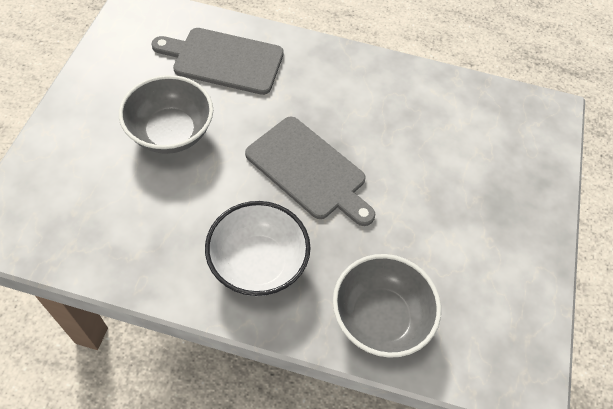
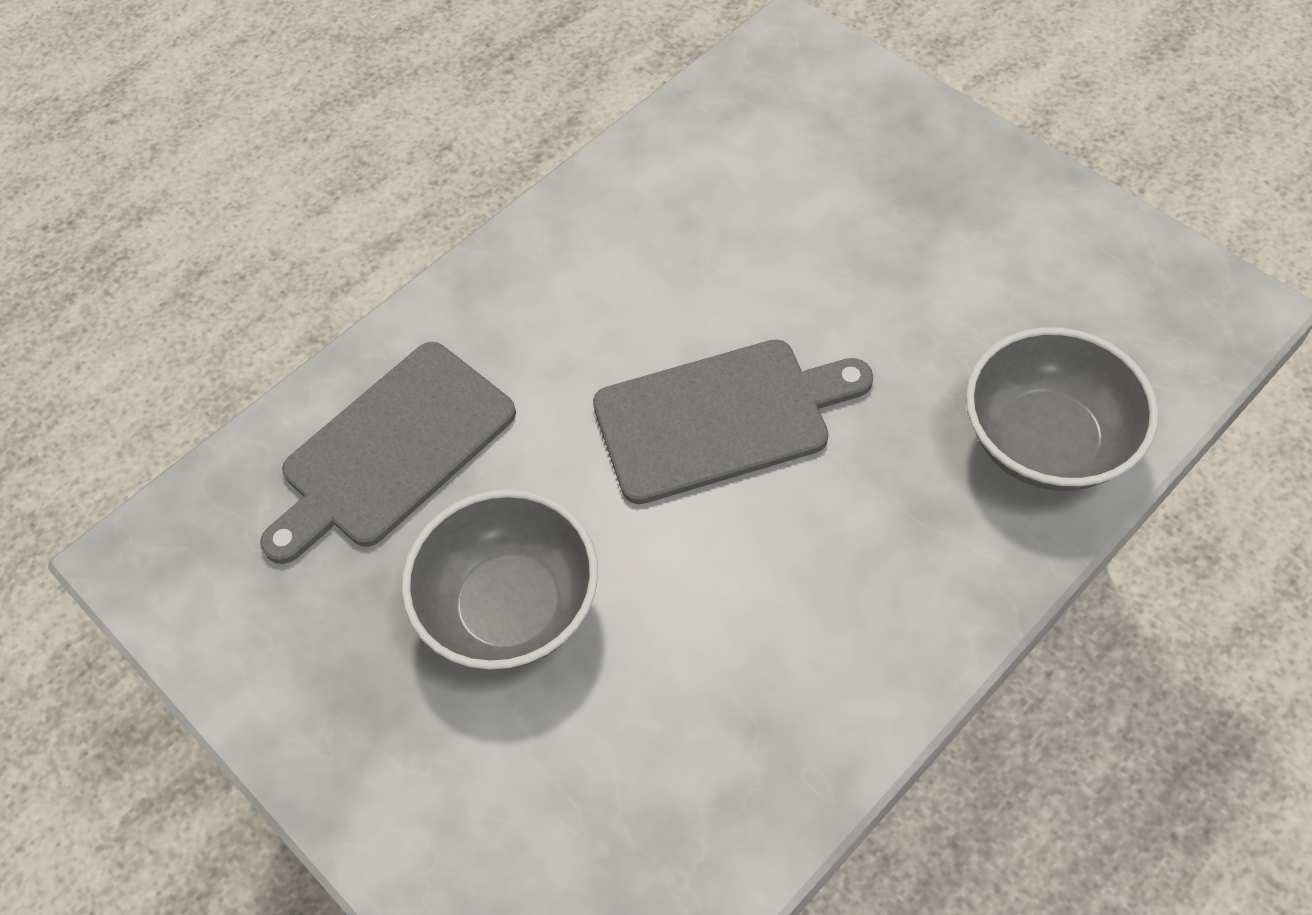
camera: 50 degrees left, 0 degrees up
(258, 263) = (867, 574): white bowl -> none

